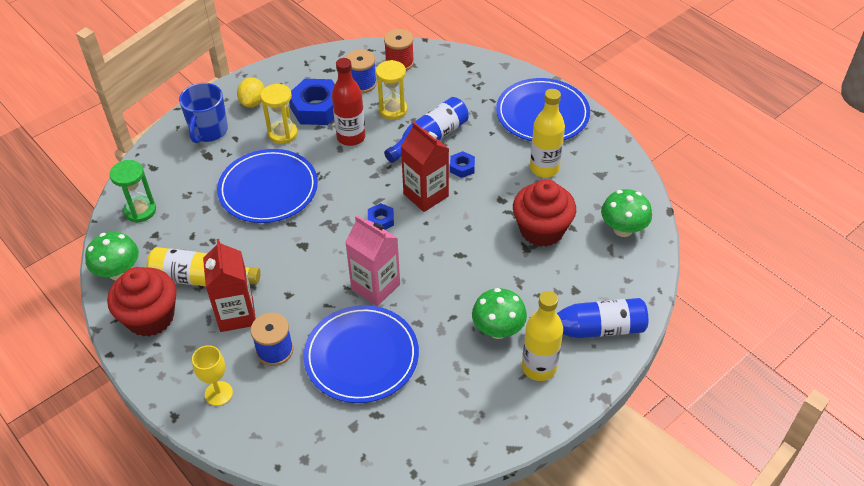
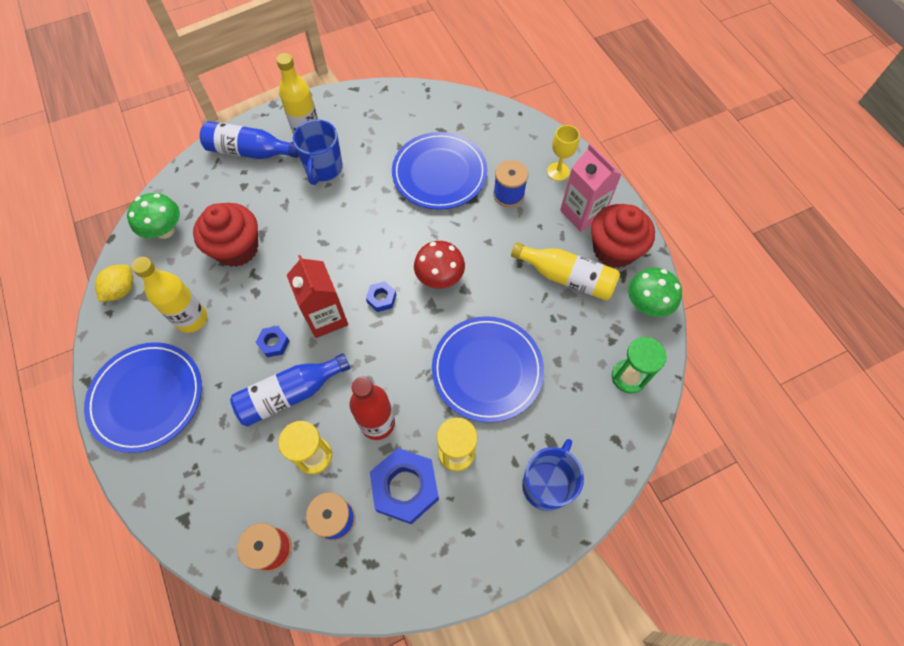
camera: 165 degrees left, 15 degrees up
(236, 314) = (537, 234): red carton -> none
(253, 102) = (484, 524): yellow lemon -> yellow lemon (122, 290)
(330, 249) = (439, 278): none -> red mushroom
(375, 286) = (409, 230): pink carton -> pink carton (582, 213)
(498, 330) = (323, 168): green mushroom -> blue mug

